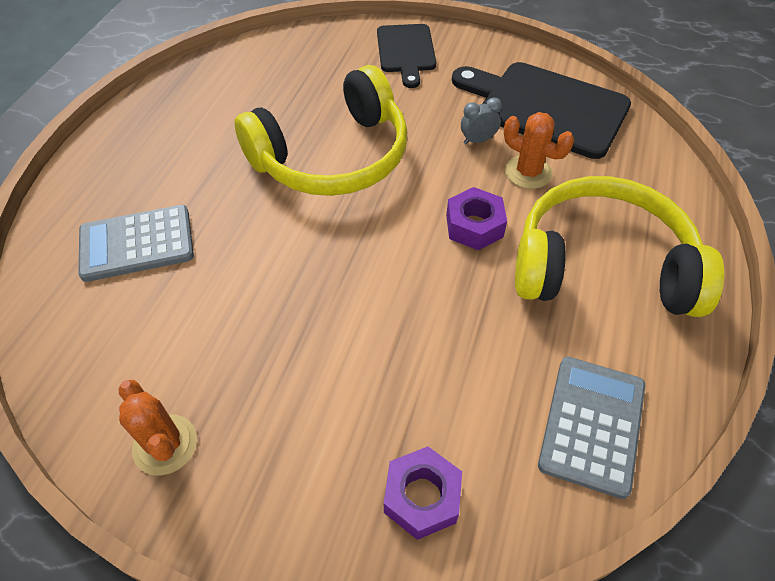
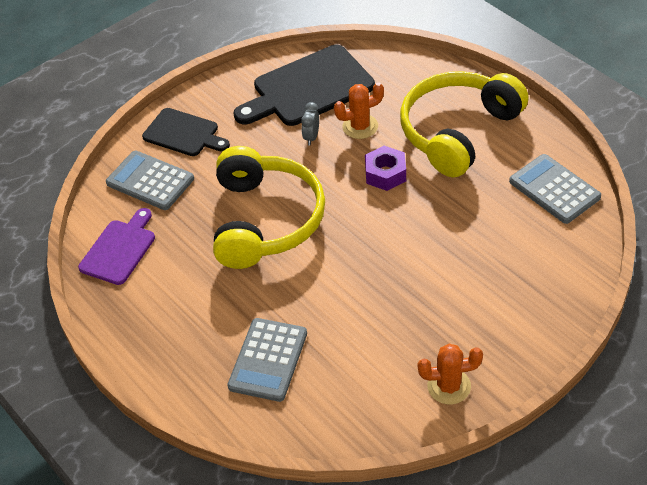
camera: 55 degrees left, 5 degrees down
(230, 76) = (119, 249): none -> purple cutting board
(328, 57) = (150, 181): none -> grey calculator
(421, 497) = (552, 278): purple nut -> none

